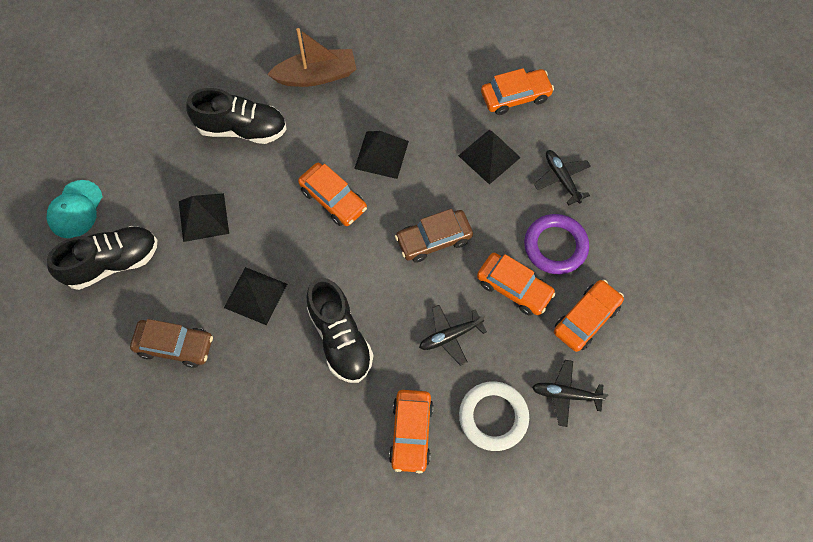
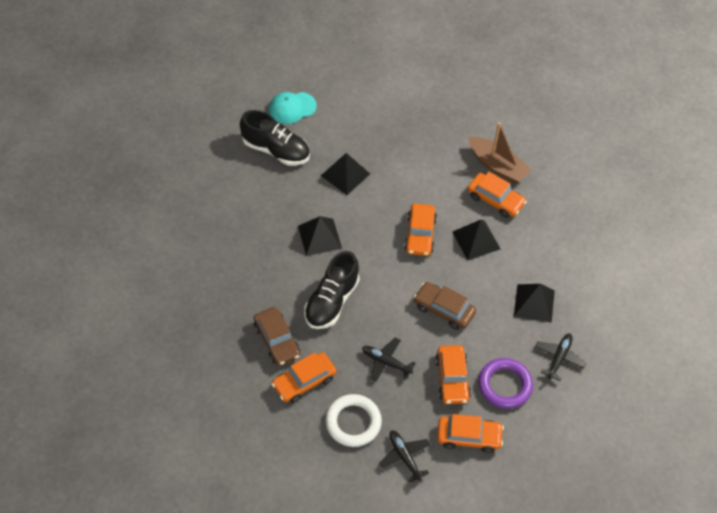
camera: 50 degrees right, 10 degrees down
(175, 345) = (253, 217): brown car -> brown car (277, 340)
(242, 129) = (422, 152): black shoe -> none
(515, 96) = (595, 290): orange car -> orange car (495, 200)

